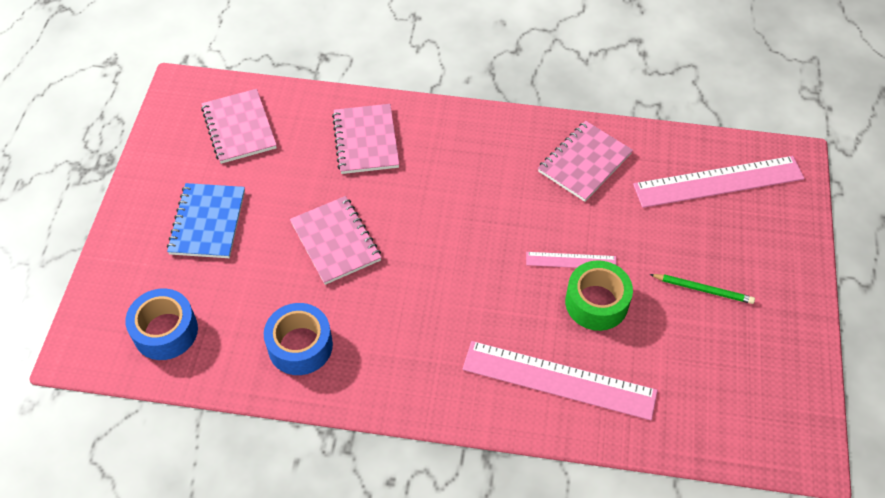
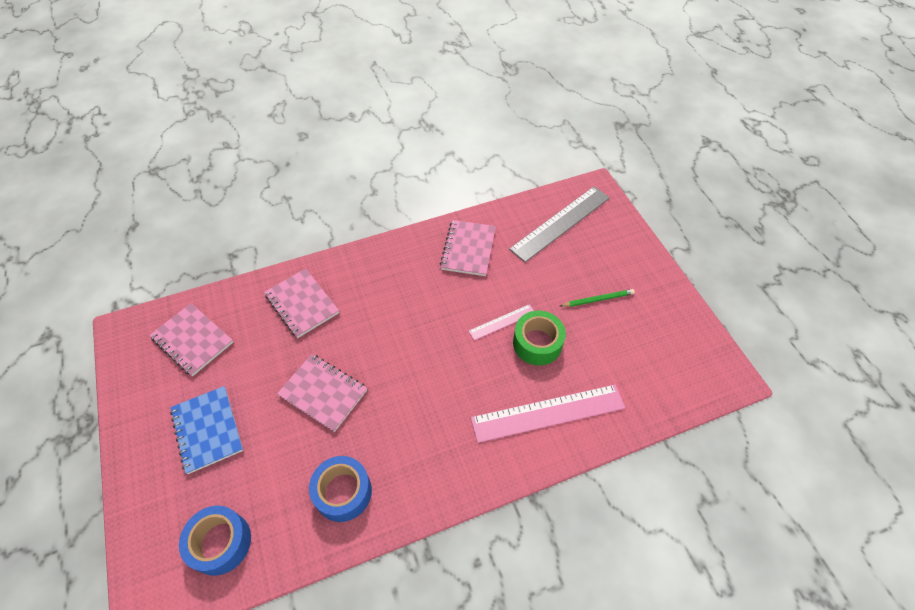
camera: 30 degrees left, 0 degrees up
(718, 181) = (560, 223): pink ruler -> grey ruler

